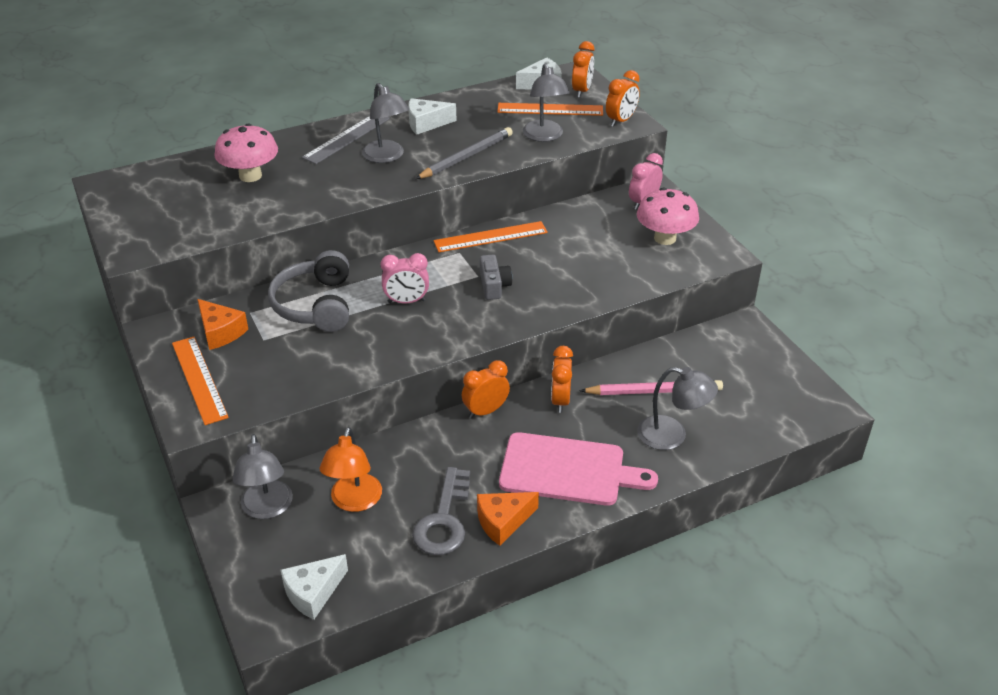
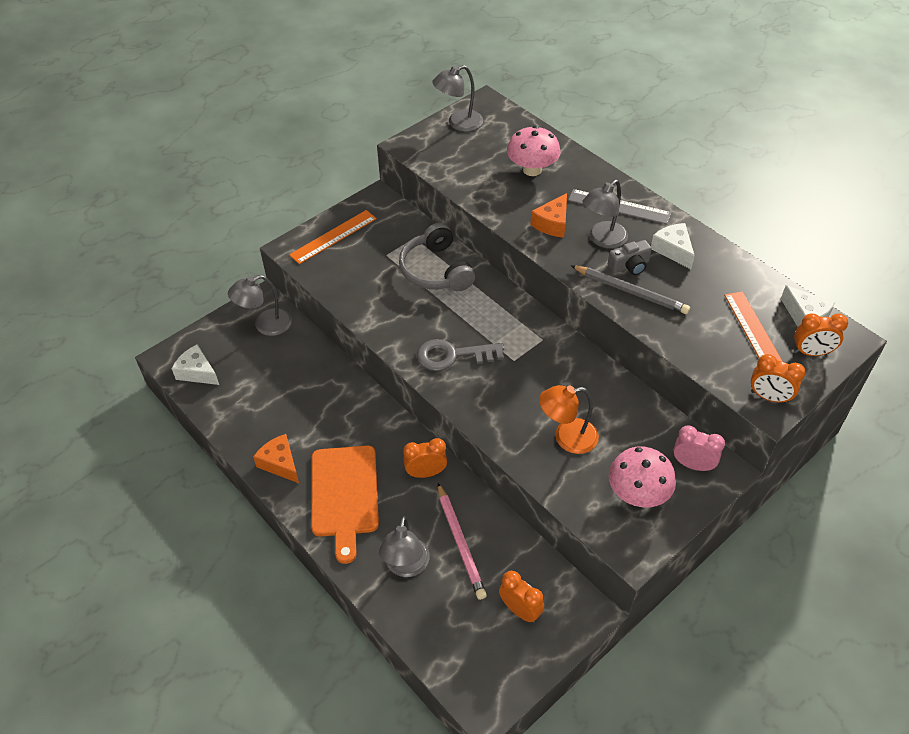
camera: 75 degrees right, 10 degrees up
(220, 332) = (386, 230): orange cheese -> orange cheese (552, 223)
(315, 305) = (436, 270): grey headphones -> grey headphones turned 90 degrees counterclockwise
(354, 501) = (281, 369): orange lamp -> orange lamp (567, 437)
(406, 301) = (460, 323): pink clock -> none
(444, 519) = (275, 426): grey key -> grey key (453, 355)
(485, 411) = (397, 424): orange clock -> orange clock (520, 610)
(490, 237) = (575, 355): orange ruler -> none
(494, 285) = (504, 374): grey camera -> grey camera (629, 266)
(544, 136) = (700, 340): grey lamp -> grey lamp (458, 123)
(568, 470) = (345, 495): pink cutting board -> orange cutting board

